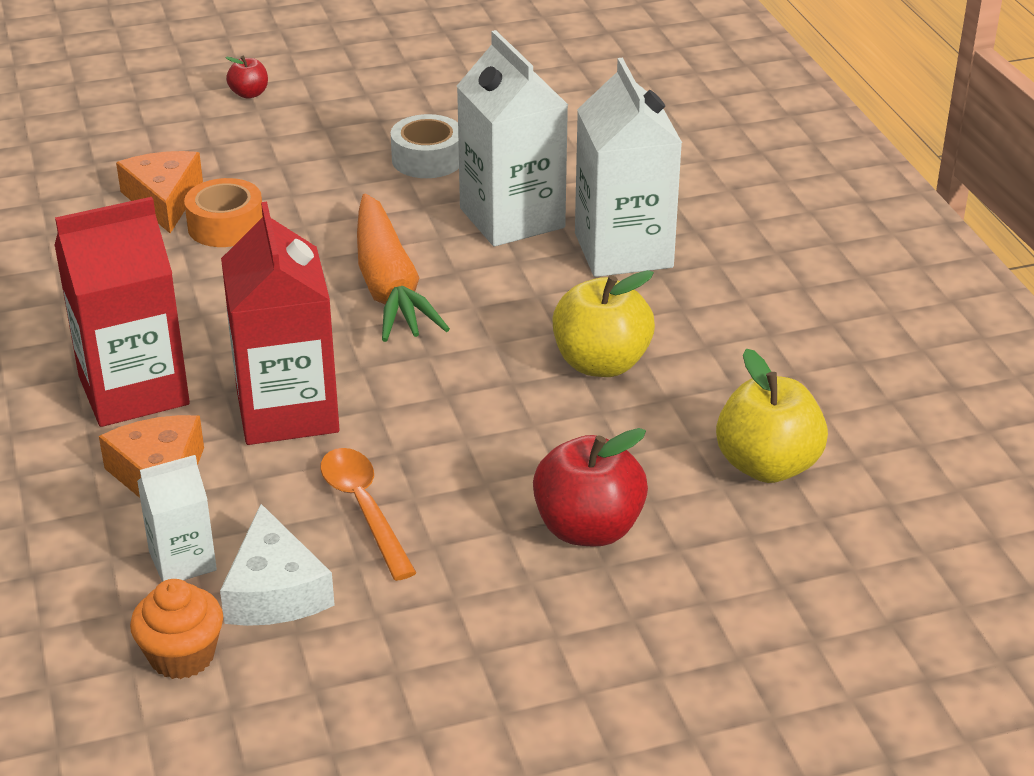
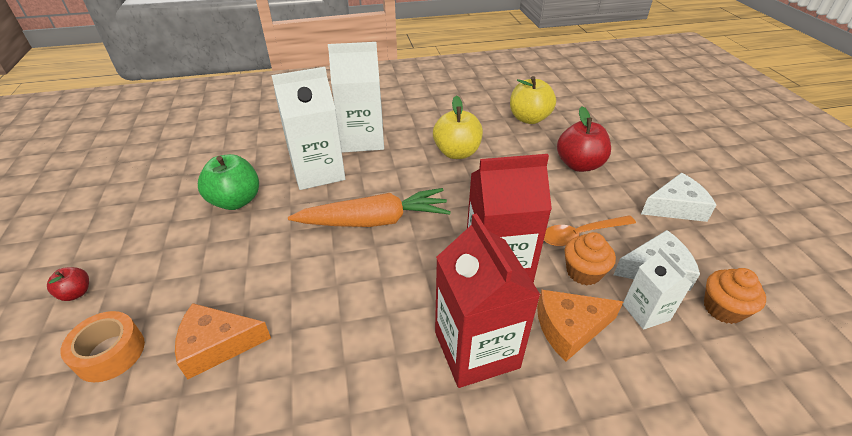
camera: 85 degrees left, 5 degrees up
(226, 226) = (274, 302): orange tape -> orange tape (110, 353)
(271, 502) = (583, 272): none -> orange cupcake
(427, 159) = (236, 201): white tape -> green apple
(454, 654) = (675, 207): none -> white cheese

